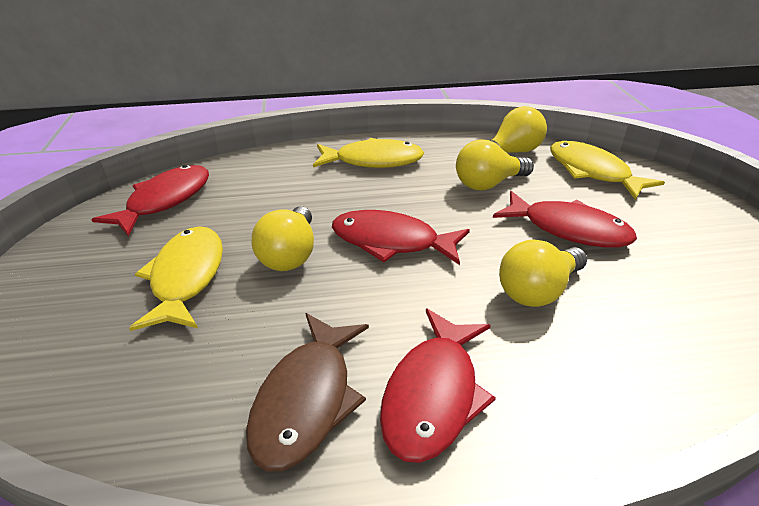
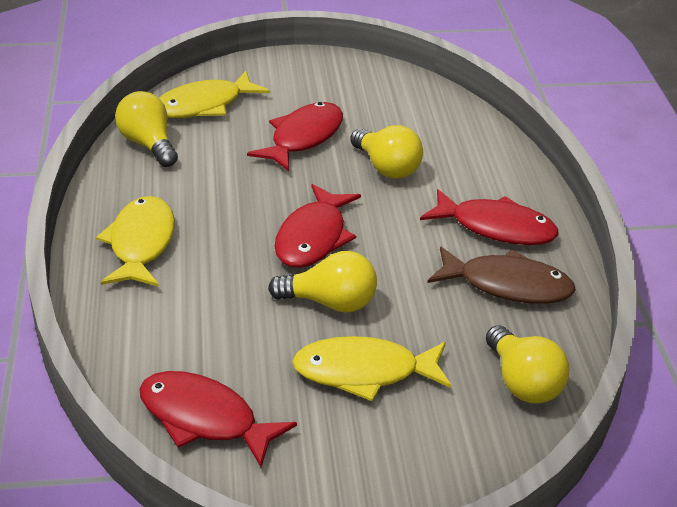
camera: 90 degrees left, 0 degrees up
(488, 184) = (215, 169): yellow light bulb -> yellow light bulb (523, 383)

